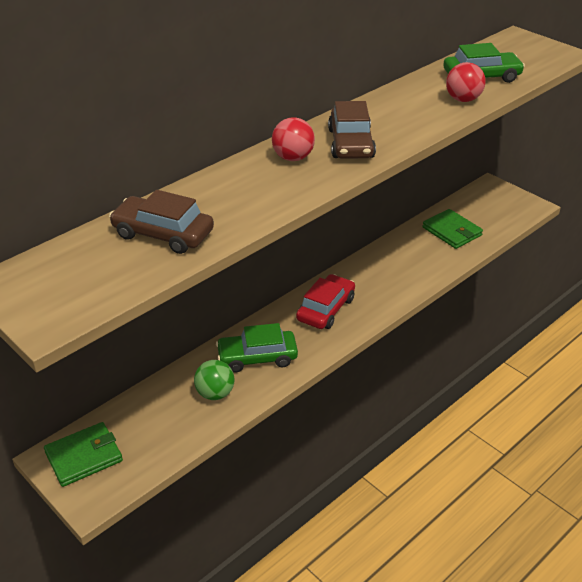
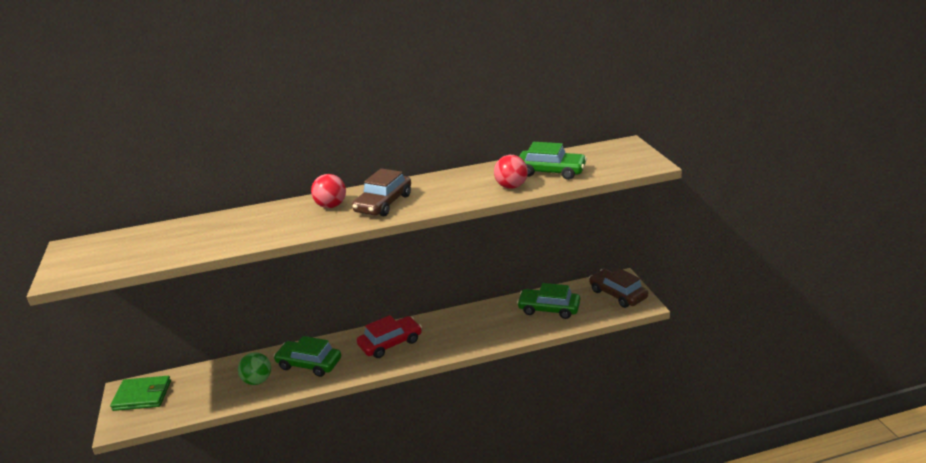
camera: 30 degrees right, 10 degrees down
(163, 234) = (187, 238): brown car -> brown car (617, 294)
(452, 231) = (549, 309): green wallet -> green car

